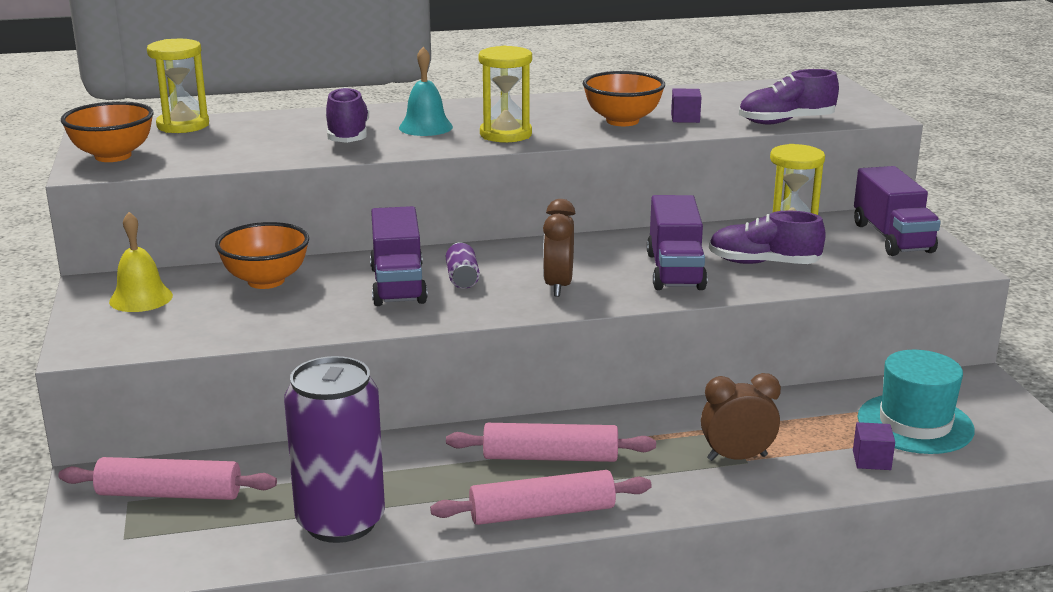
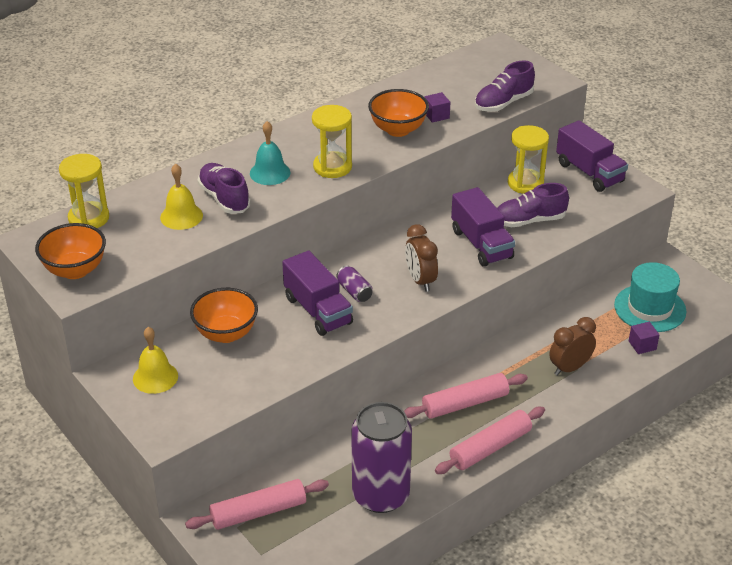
camera: 25 degrees left, 15 degrees up
(282, 140) = (181, 216): none -> yellow bell

